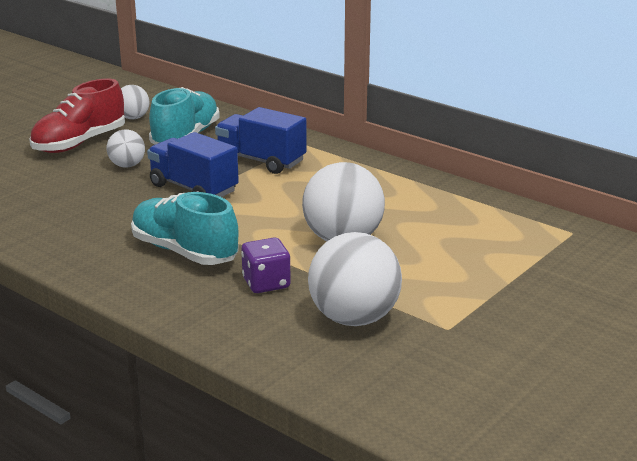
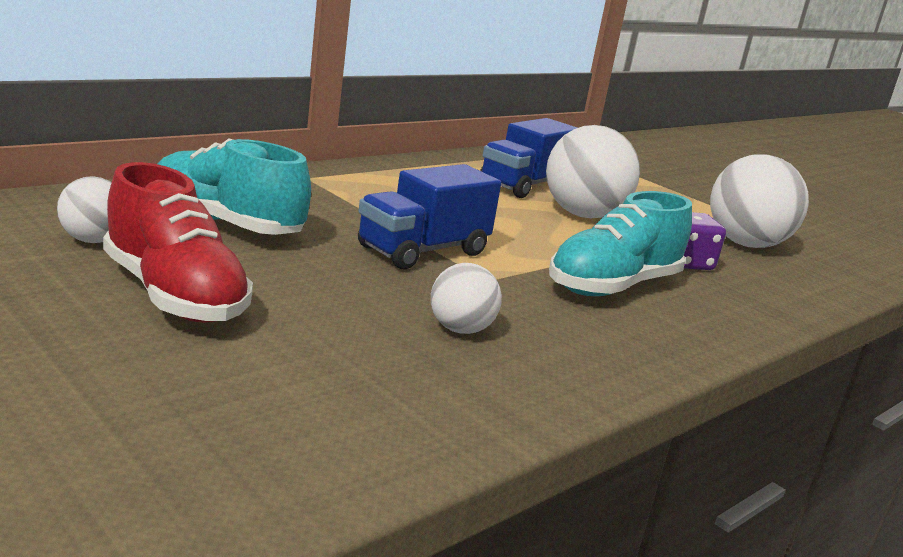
camera: 85 degrees left, 5 degrees down
(127, 165) = (311, 275): white ball -> white ball (460, 329)
(261, 161) = (350, 204): blue truck -> blue truck (524, 185)

